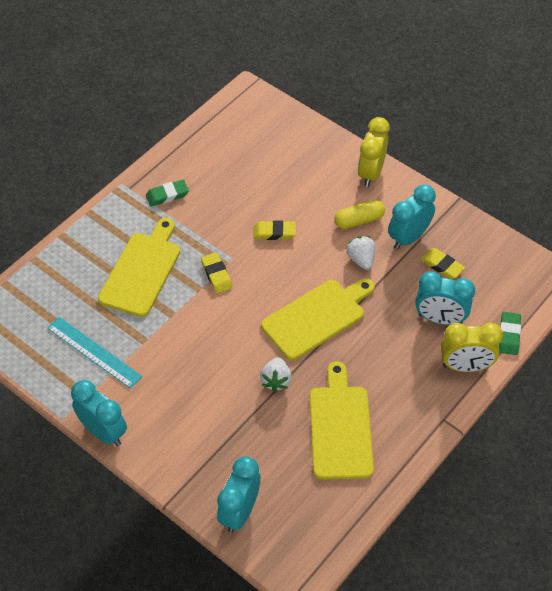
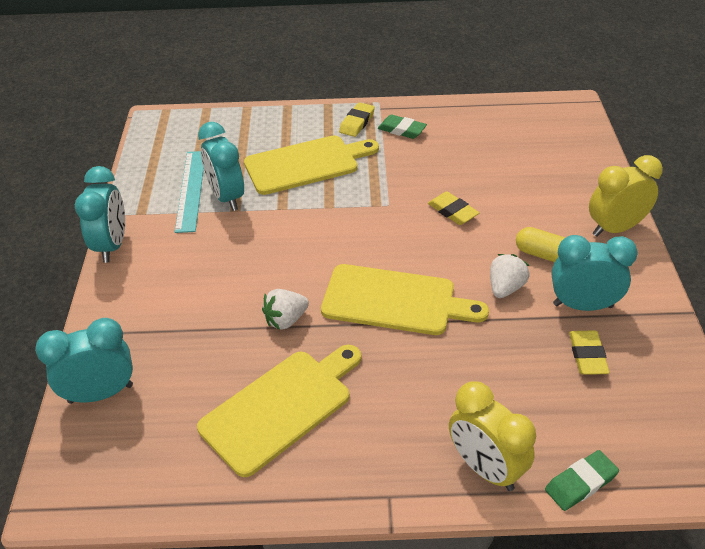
camera: 50 degrees right, 10 degrees down
(216, 275) = (357, 207): yellow eraser -> yellow eraser (357, 122)
(440, 319) = (518, 400): turquoise clock -> turquoise clock (227, 197)

